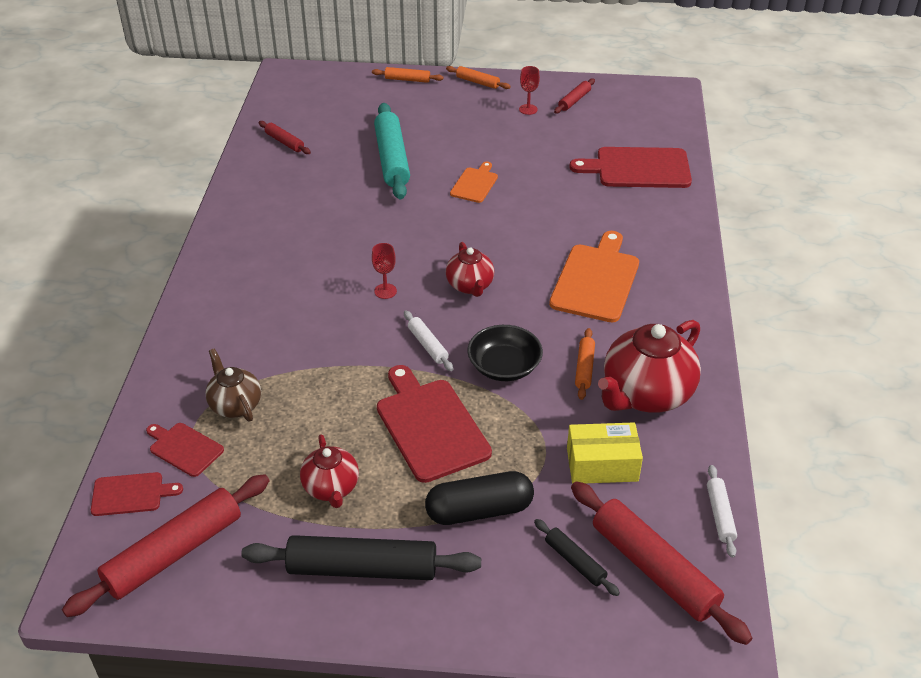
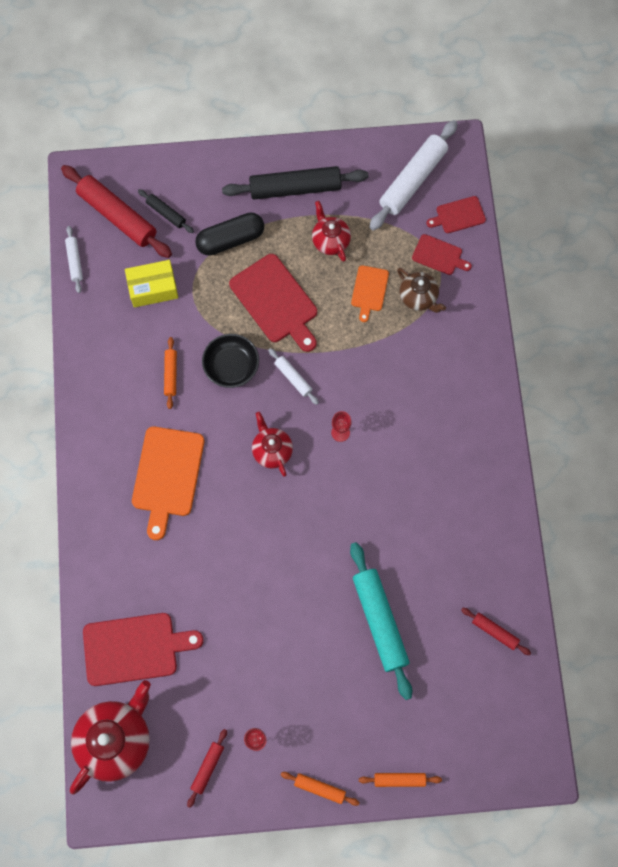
camera: 170 degrees right, 30 degrees up
(174, 553) = (413, 180): red rolling pin -> white rolling pin
(475, 184) = (291, 594): orange cutting board -> orange cutting board (369, 290)
(646, 394) = (124, 356): red teapot -> red teapot (116, 739)

